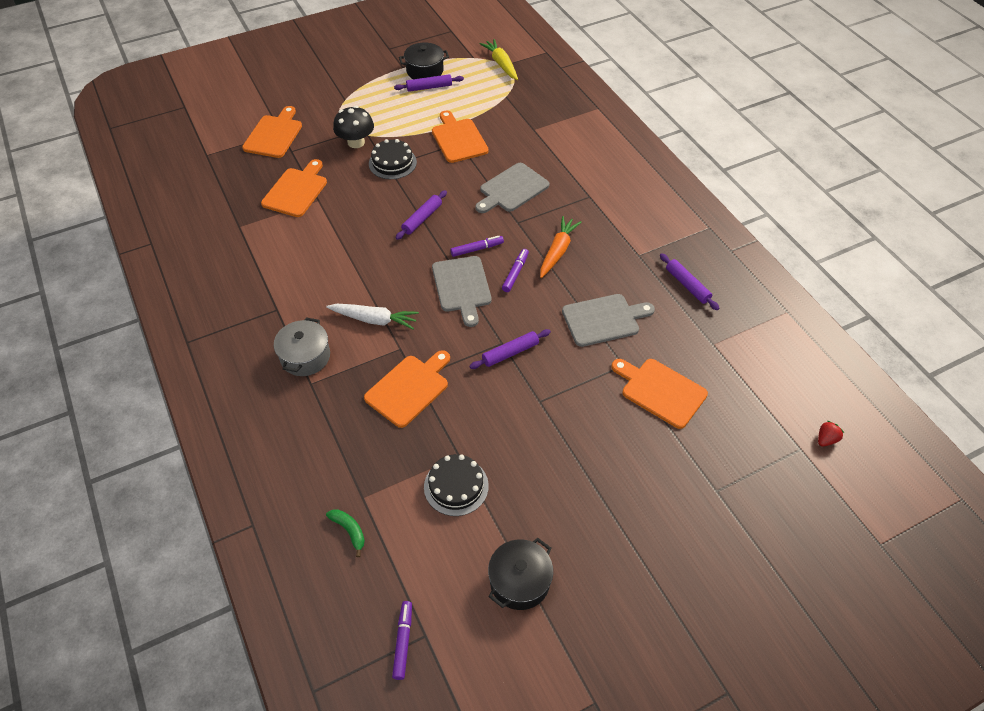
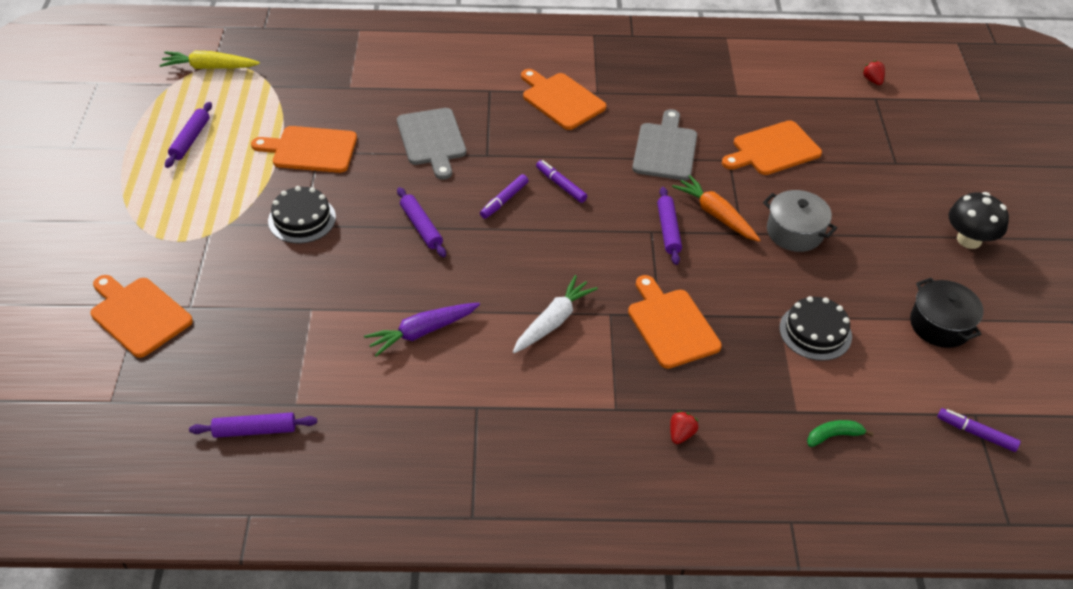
camera: 65 degrees left, 5 degrees down
(296, 190) = (274, 325): orange cutting board -> orange cutting board (561, 100)
(305, 357) = (571, 401): grey pot -> grey pot (794, 232)
(305, 430) = (681, 434): none -> red strawberry
(327, 258) = (422, 332): none -> purple carrot
(356, 142) = (232, 239): black mushroom -> black mushroom (969, 240)
(425, 71) = (154, 132): black pot -> none
(462, 287) = (552, 232): grey cutting board -> none
(477, 249) = (504, 200): purple marker -> purple marker turned 150 degrees counterclockwise
(557, 251) = (552, 143): orange carrot -> orange carrot (716, 215)
(687, 285) = (657, 79): purple rolling pin -> purple rolling pin (255, 430)

